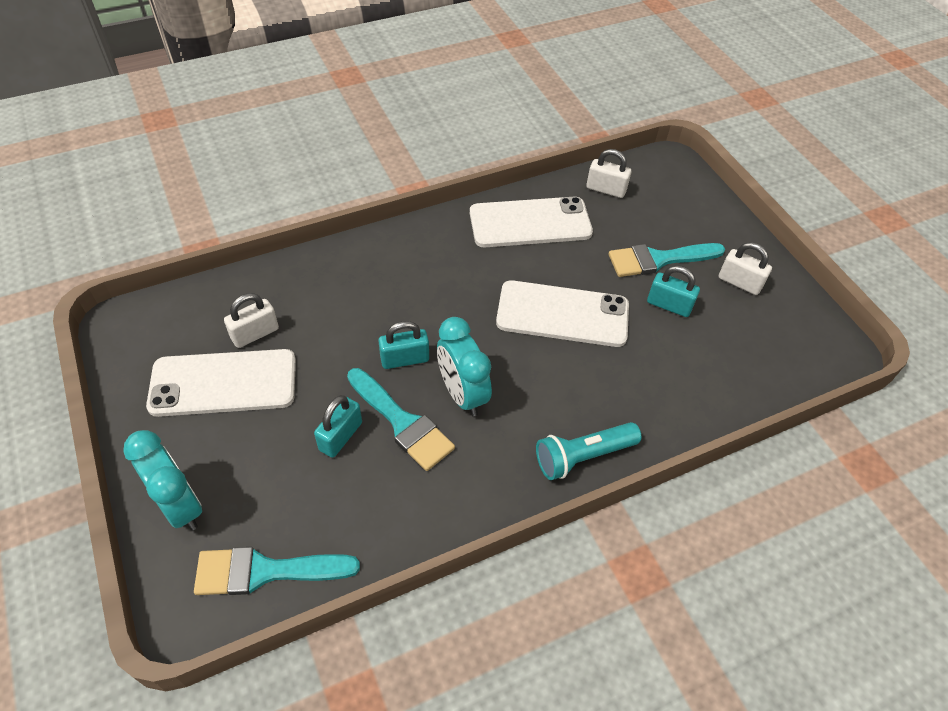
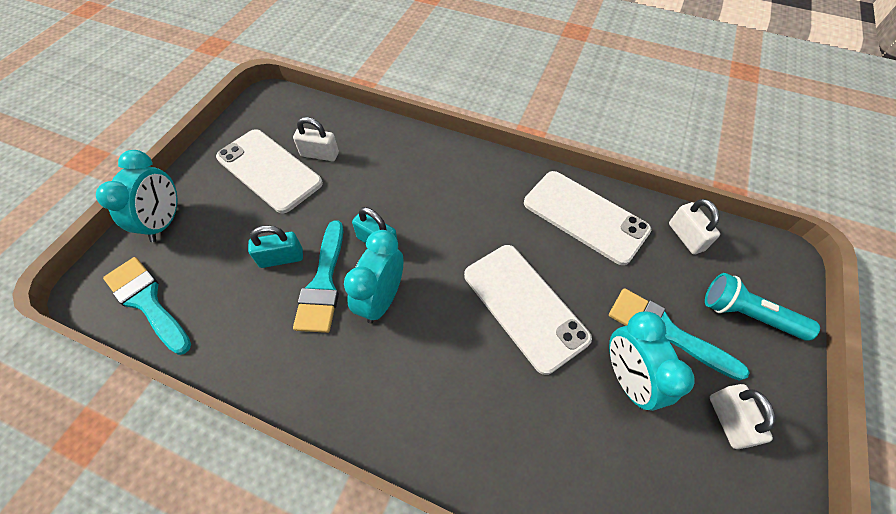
camera: 50 degrees right, 5 degrees up
(583, 456) = (402, 430): turquoise flashlight -> turquoise flashlight (747, 314)
(669, 305) = (627, 378): turquoise padlock -> turquoise clock

